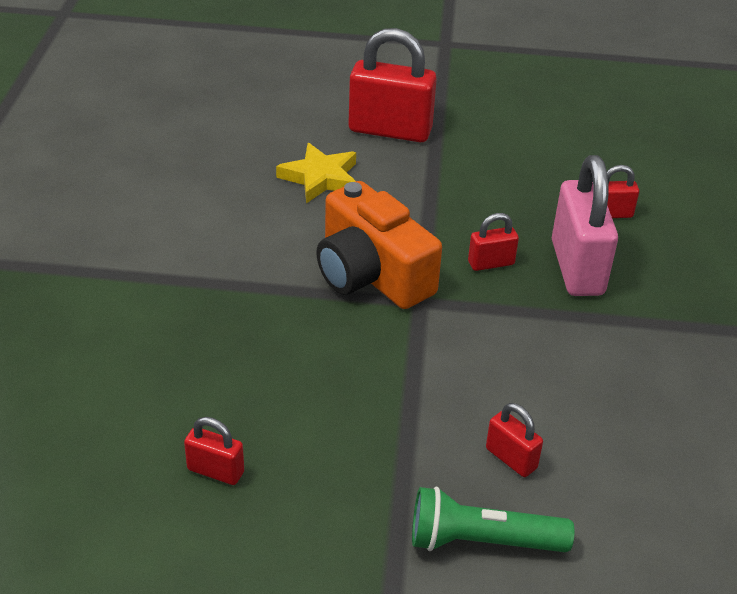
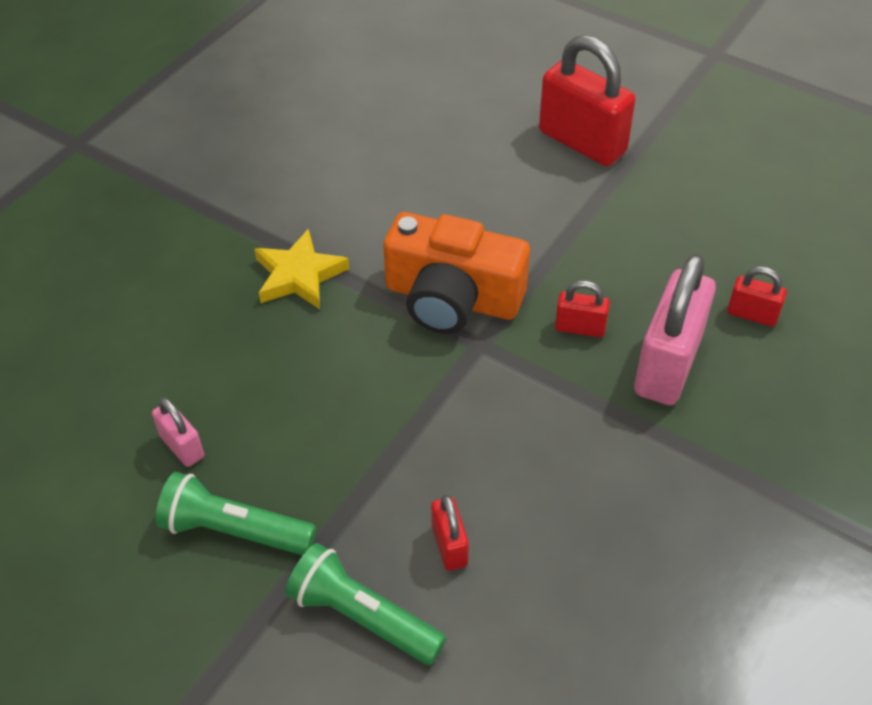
camera: 30 degrees right, 10 degrees up
(215, 471) = (182, 446): red padlock -> pink padlock
(317, 519) = (234, 530): none -> green flashlight
(320, 178) = (475, 175): yellow star -> yellow star (299, 275)
(371, 274) = (452, 298): orange camera -> orange camera turned 60 degrees counterclockwise

